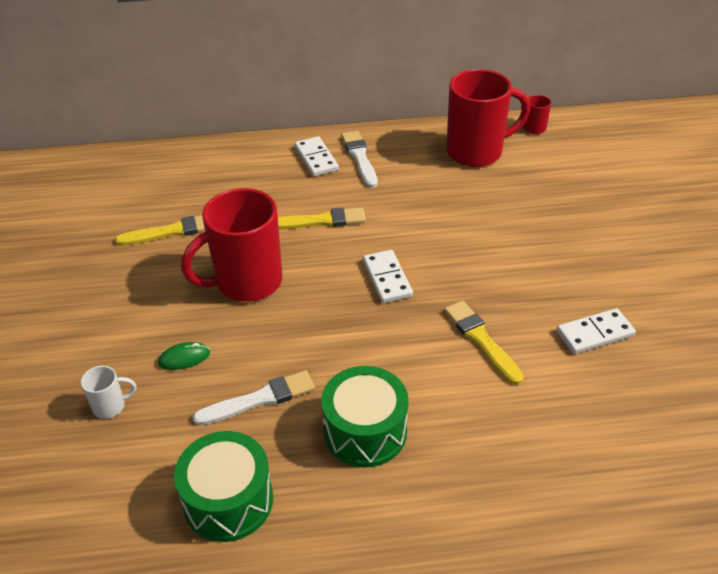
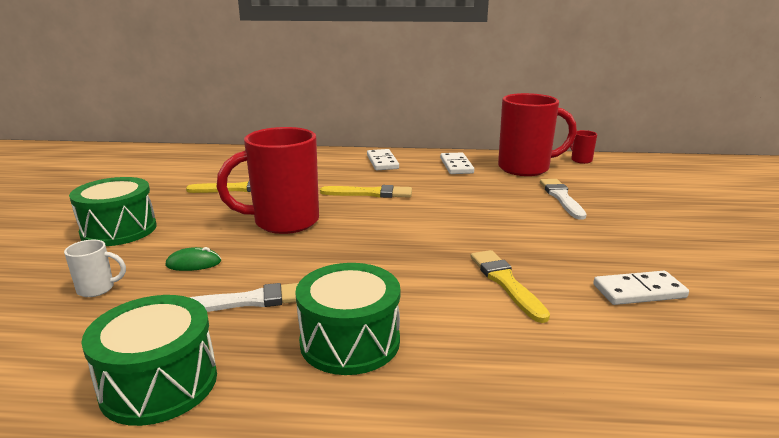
camera: 10 degrees right, 20 degrees down
(79, 320) = (119, 230): none -> green drum
(359, 158) = (420, 164): white brush -> white brush (561, 198)
(387, 278) = (418, 232): white domino -> white domino (456, 166)

